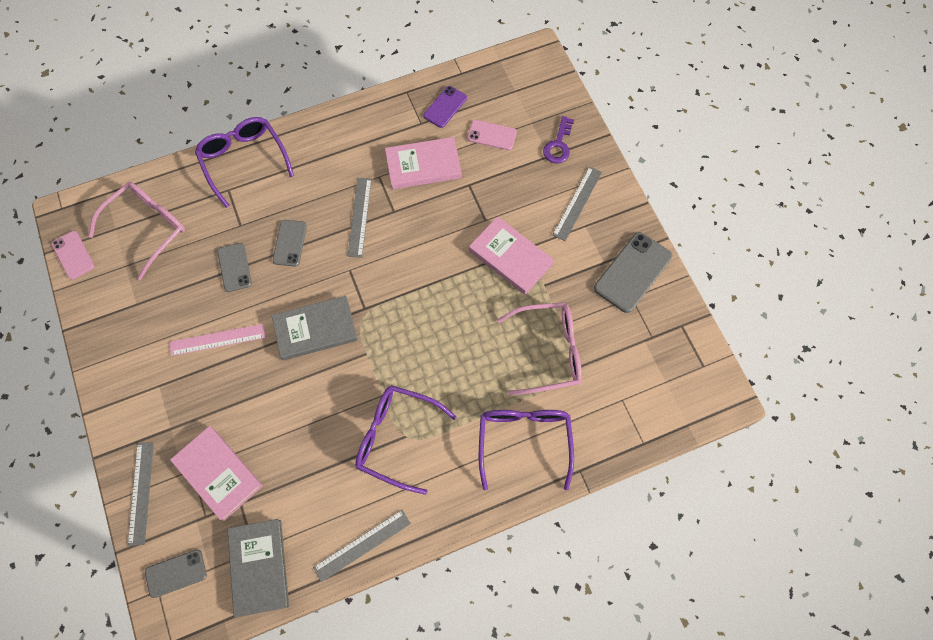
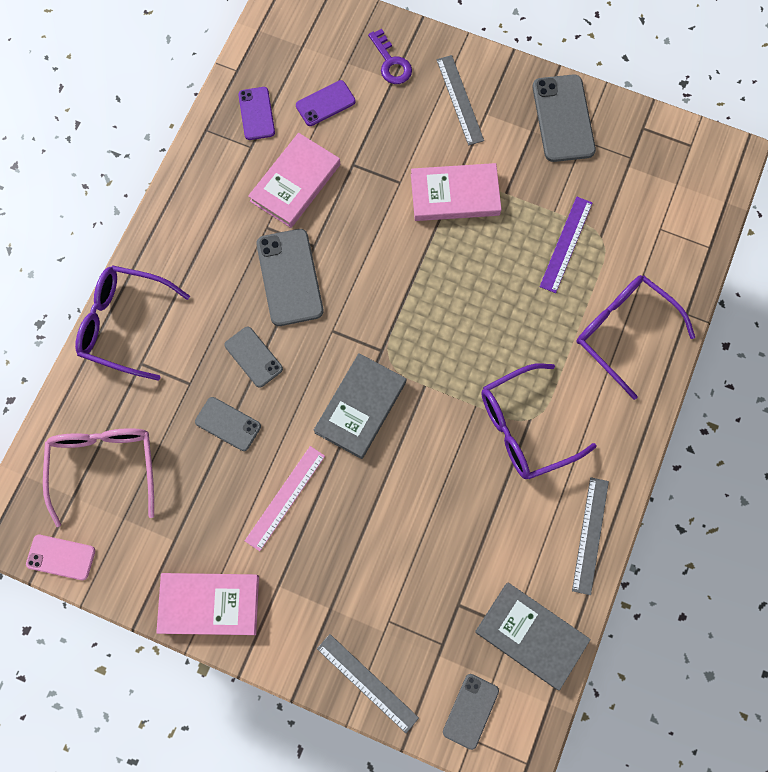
camera: 45 degrees left, 5 degrees up
(218, 473) = (414, 601): pink book -> pink book (209, 604)
(360, 217) = (290, 277): grey ruler -> grey phone
(492, 135) = (325, 103): pink phone -> purple phone
(548, 351) = (566, 244): pink glasses -> purple ruler

